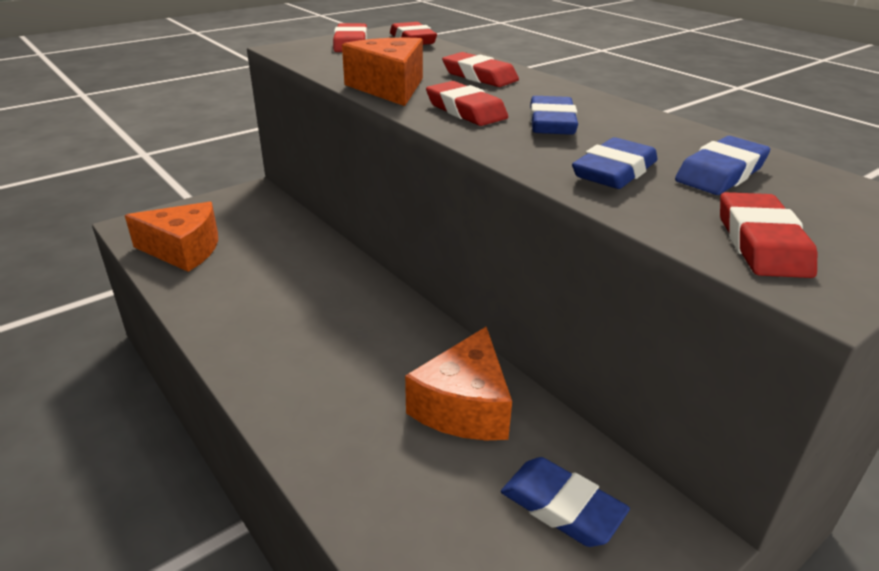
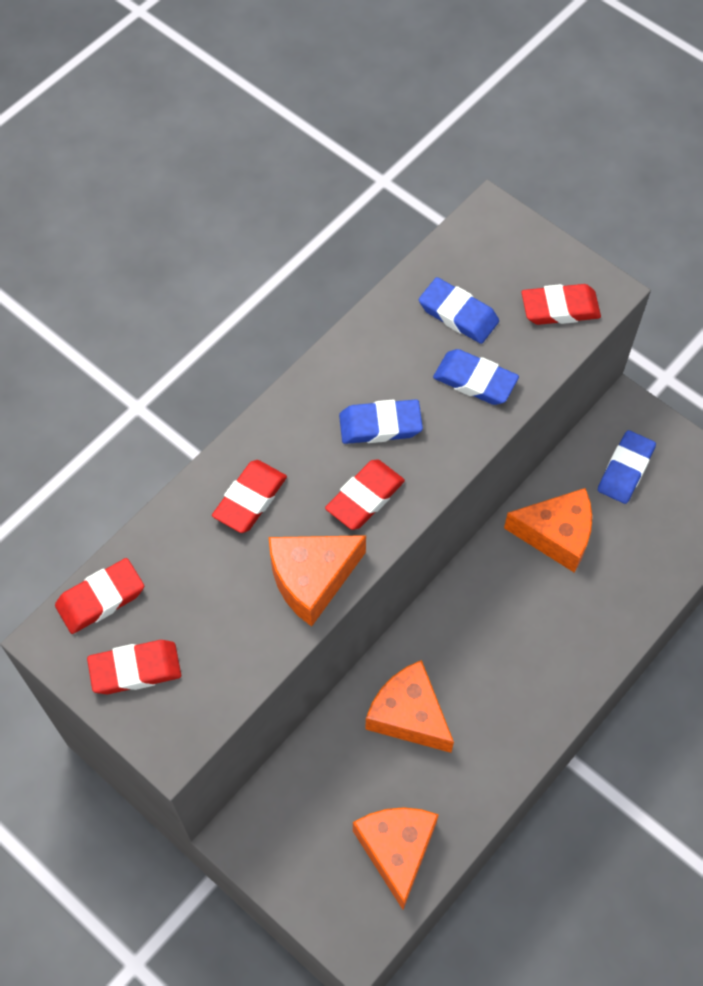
camera: 100 degrees left, 30 degrees up
(297, 270) = (409, 715): none -> orange cheese

